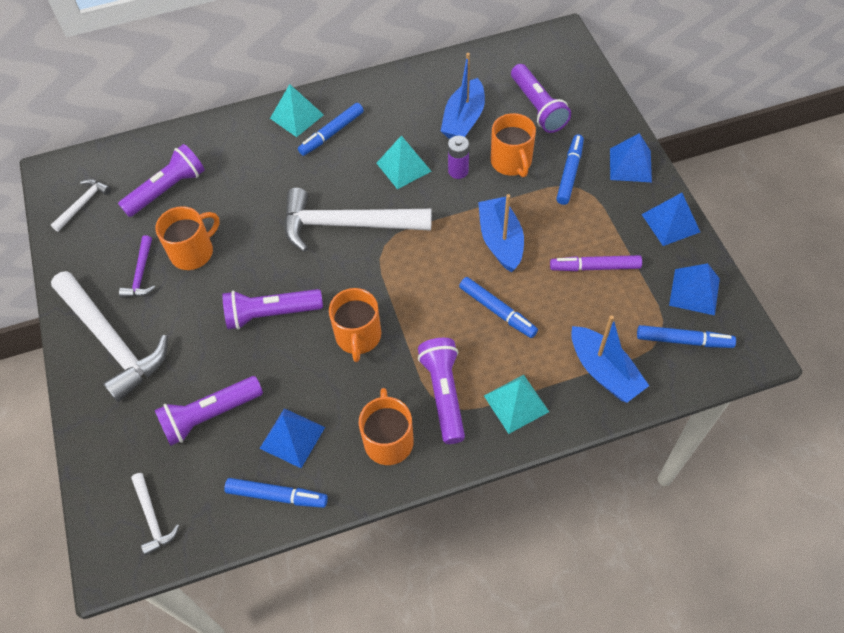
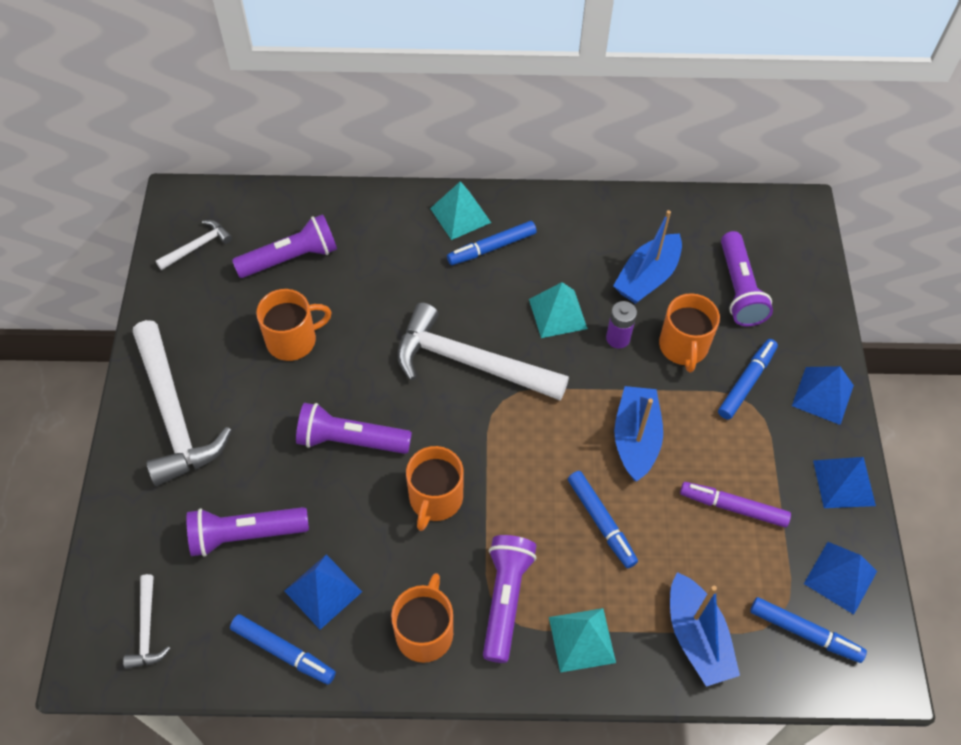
camera: 15 degrees right, 0 degrees up
(141, 274) = (229, 347): purple hammer -> none

